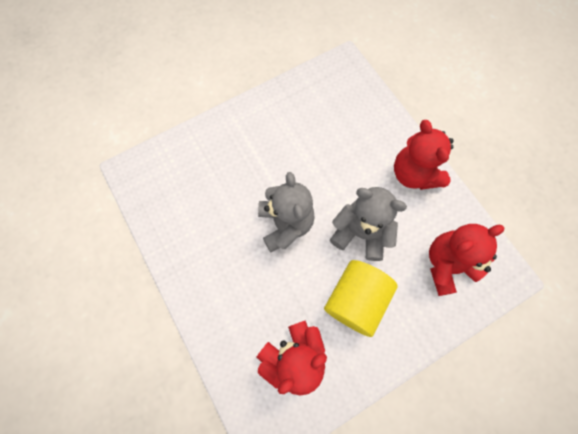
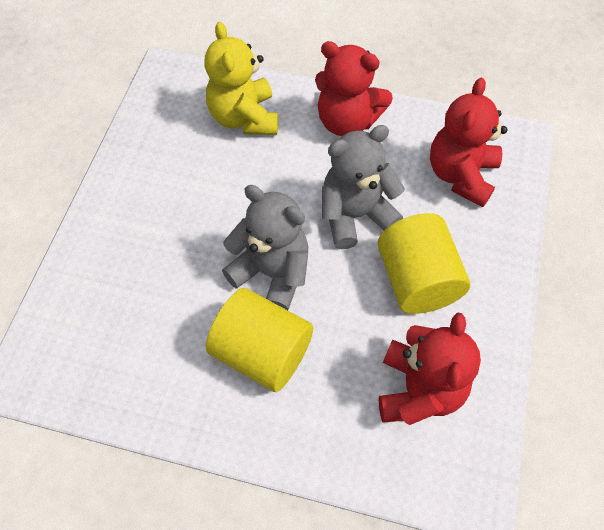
camera: 45 degrees left, 10 degrees down
(239, 261) = (262, 352): none -> yellow cylinder
(358, 124) = (244, 118): none -> yellow teddy bear

